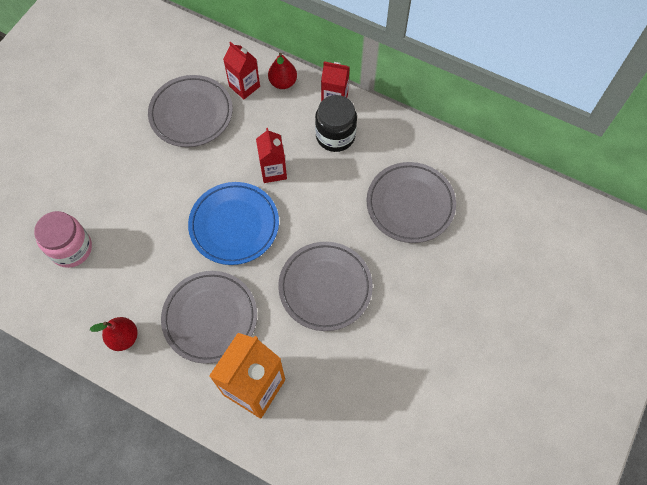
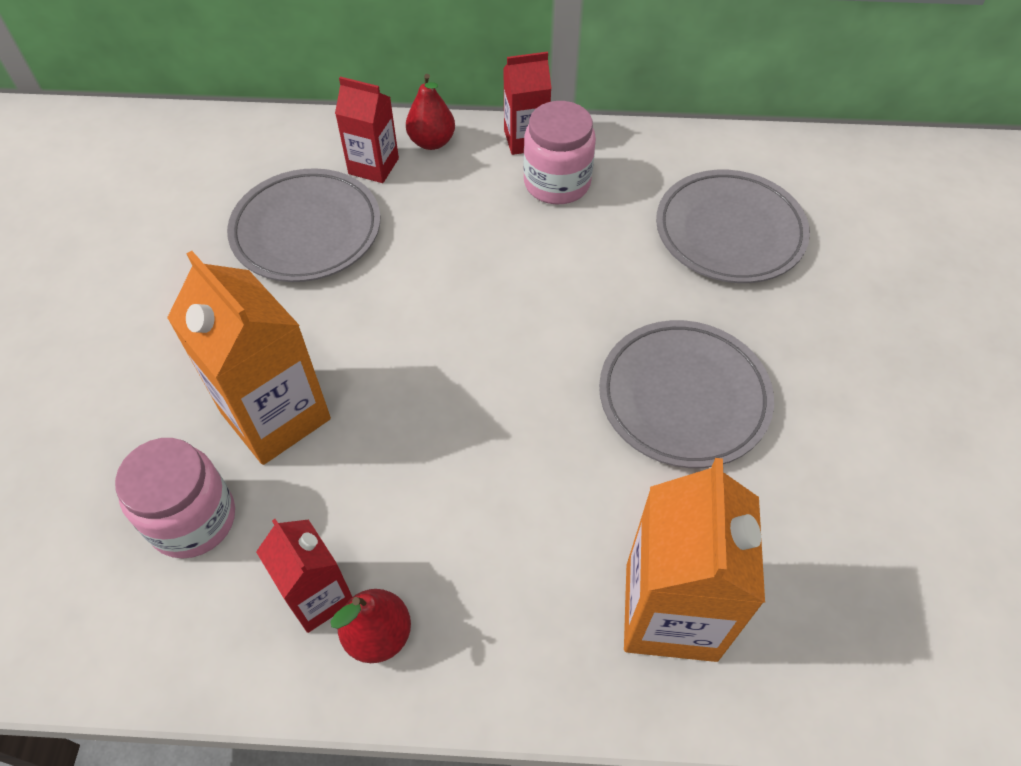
camera: 25 degrees left, 10 degrees down
(129, 212) = (275, 416): none -> orange carton
(210, 318) = (521, 528): grey plate -> none
(234, 225) = (475, 364): blue plate -> none
(273, 171) = (490, 263): red carton -> red carton (318, 596)
(335, 136) = (557, 183): black jar -> pink jar

